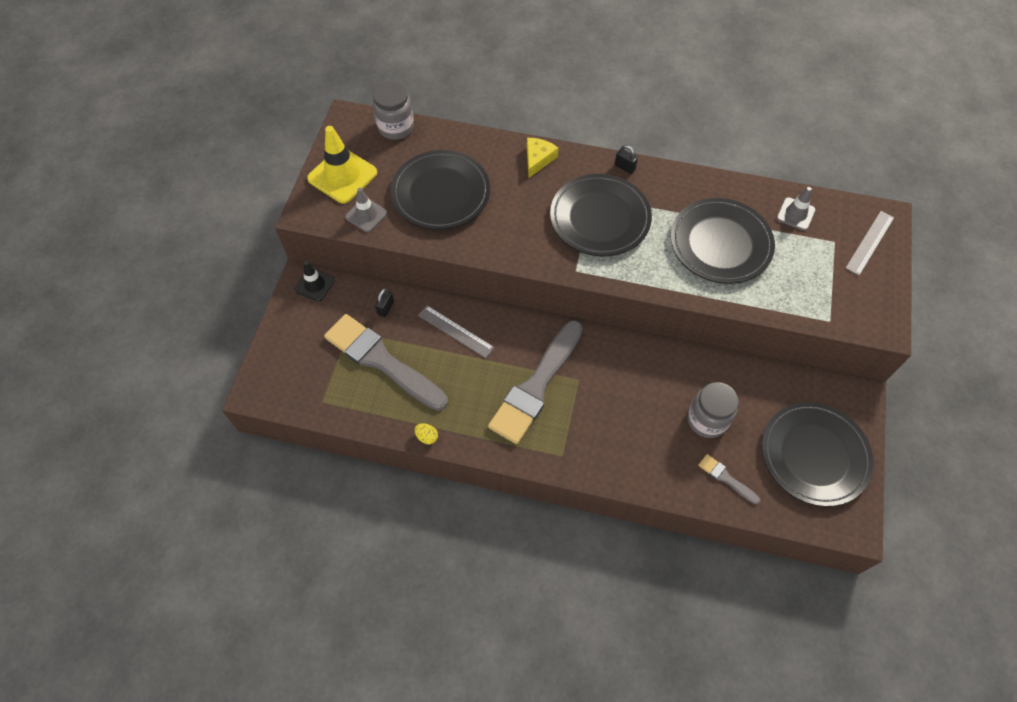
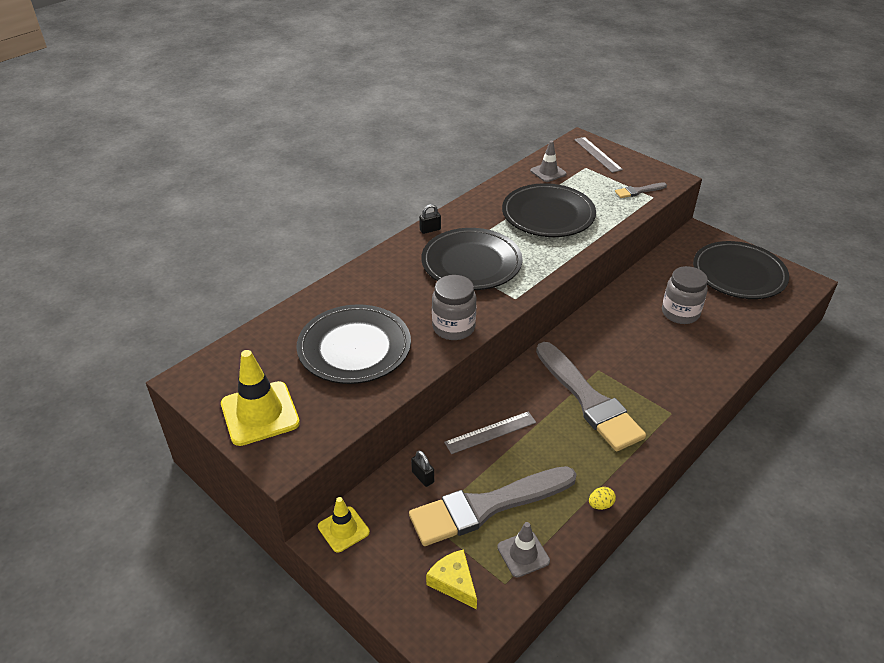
camera: 60 degrees left, 20 degrees down
(314, 285) = (343, 529): black traffic cone -> yellow traffic cone
(366, 215) = (330, 414): grey traffic cone -> grey traffic cone (523, 554)
(396, 127) = (238, 348): grey jar -> grey jar (453, 327)
(538, 159) = (374, 272): yellow cheese -> yellow cheese (454, 582)
(726, 478) = (738, 326): grey brush -> grey brush (638, 191)

